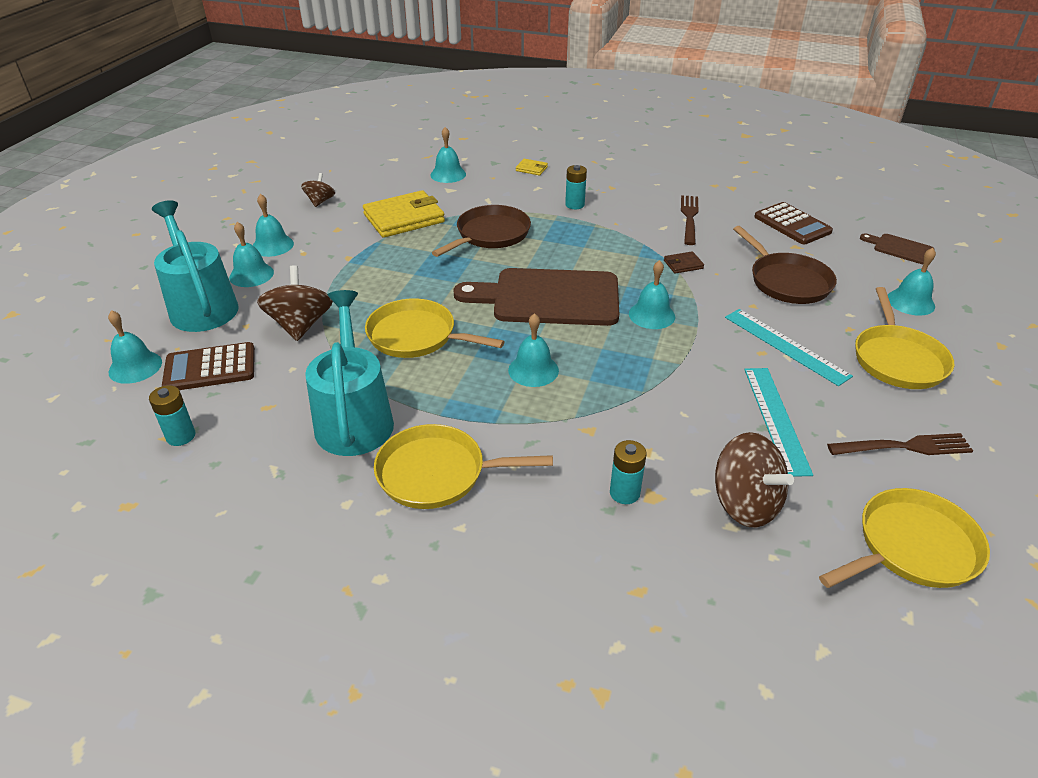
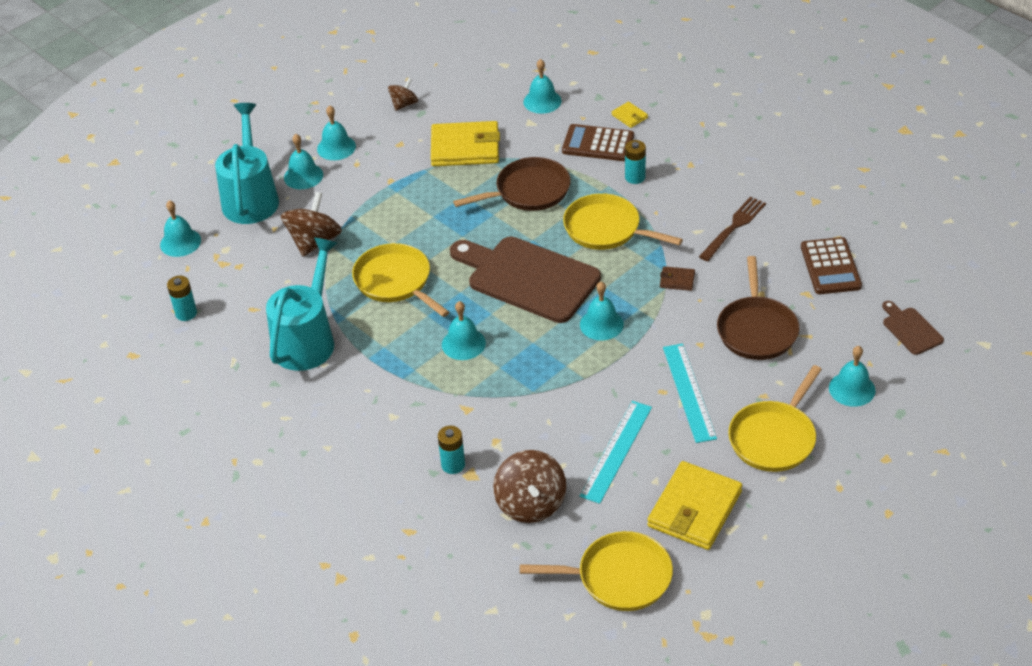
camera: 30 degrees right, 5 degrees up
(210, 368) = (230, 261): brown calculator -> brown calculator (598, 144)
(437, 473) = (337, 403): yellow pan -> yellow pan (606, 229)
(904, 447) = (694, 509): brown fork -> yellow wallet

